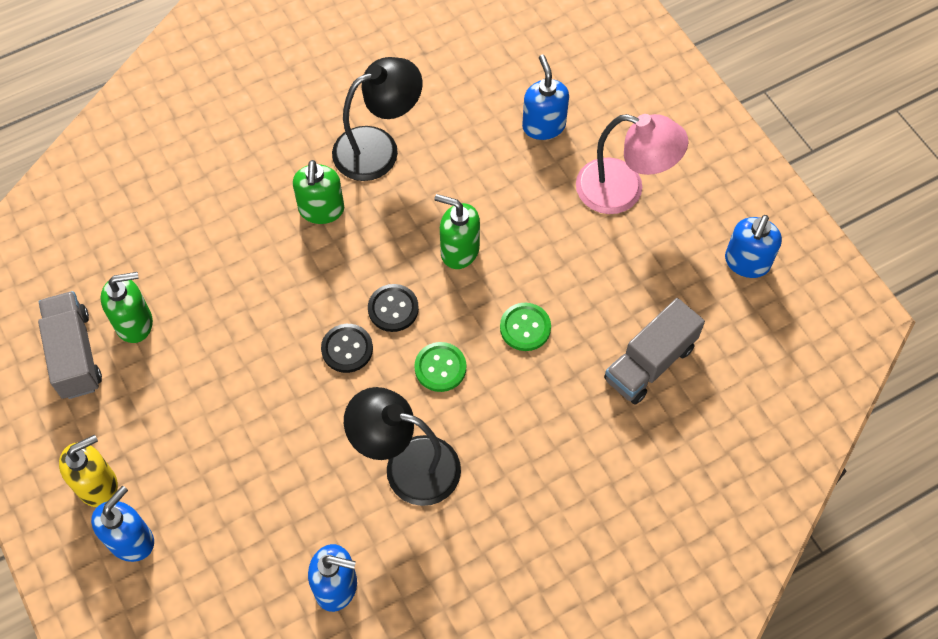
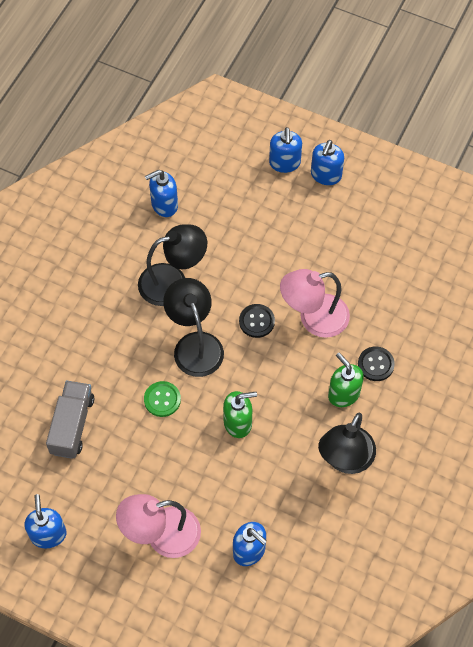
camera: 145 degrees right, 0 degrees up
(75, 354) = (402, 225): grey truck -> none
(98, 485) = (326, 175): yellow soap dispenser -> blue soap dispenser
(134, 323) = (387, 260): green soap dispenser -> none
(279, 310) = (314, 318): none -> pink lamp
(393, 309) = (249, 361): black button -> black button (375, 364)
(440, 368) = (195, 344): green button -> black lamp

